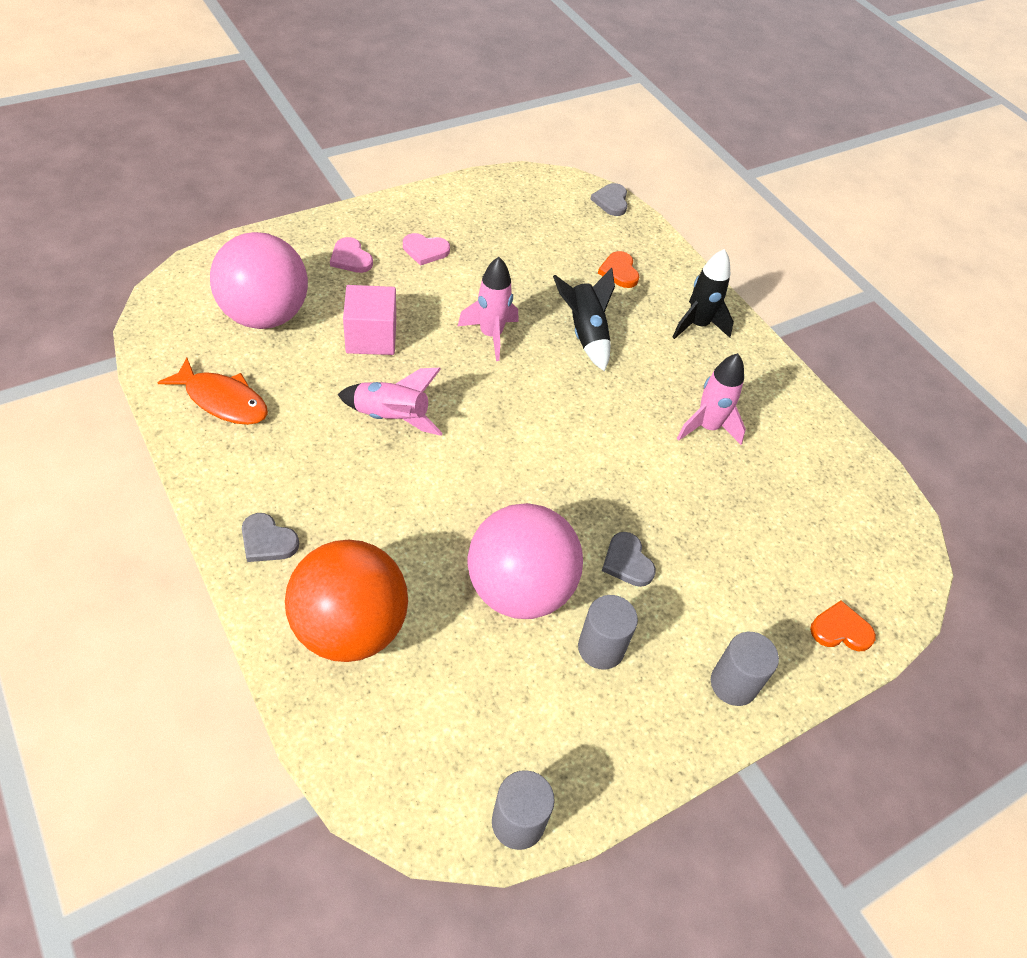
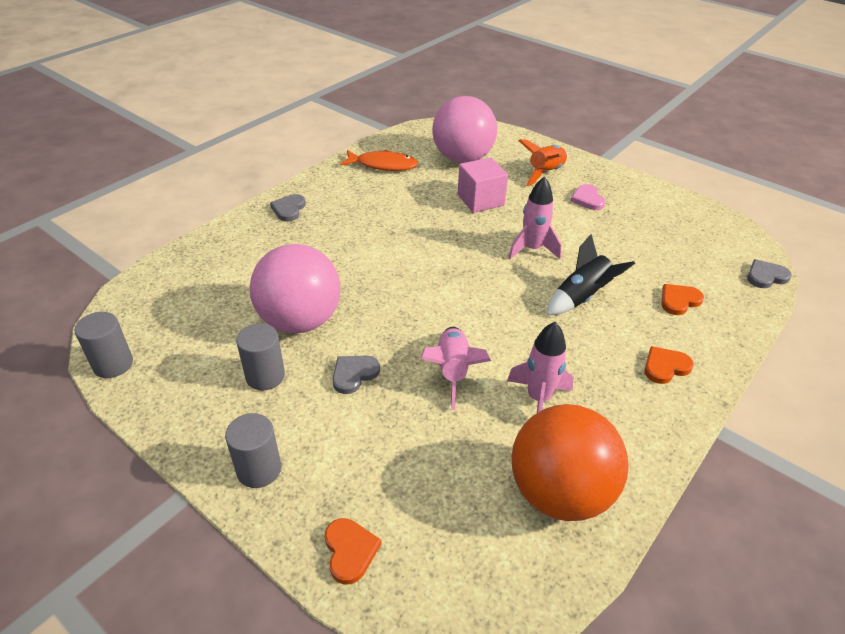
camera: 75 degrees right, 10 degrees down
(222, 400) = (383, 165): orange fish -> orange fish turned 90 degrees counterclockwise
(350, 628) = (239, 256): orange ball -> orange ball (559, 493)
(351, 258) = (545, 173): pink heart -> orange rocket
(391, 418) = (416, 227): pink rocket -> pink rocket (452, 371)
(698, 325) = (665, 367): black rocket -> orange heart

